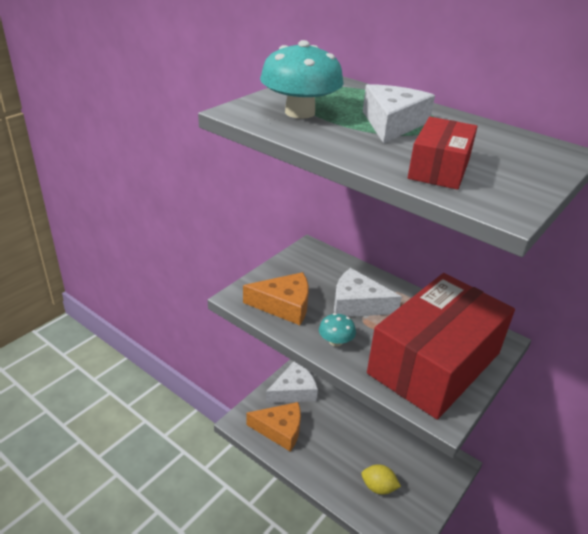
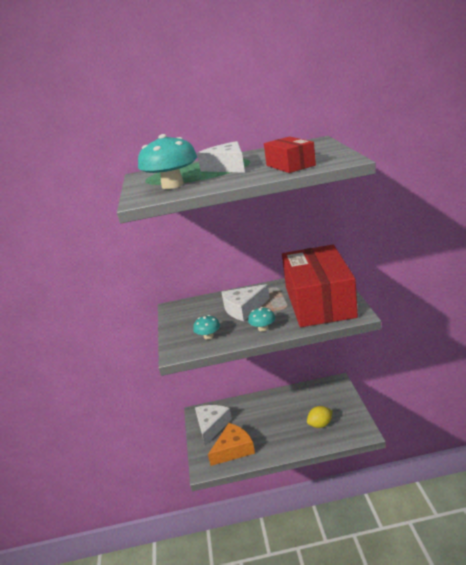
camera: 40 degrees left, 10 degrees down
(284, 305) = (208, 336): orange cheese -> turquoise mushroom

